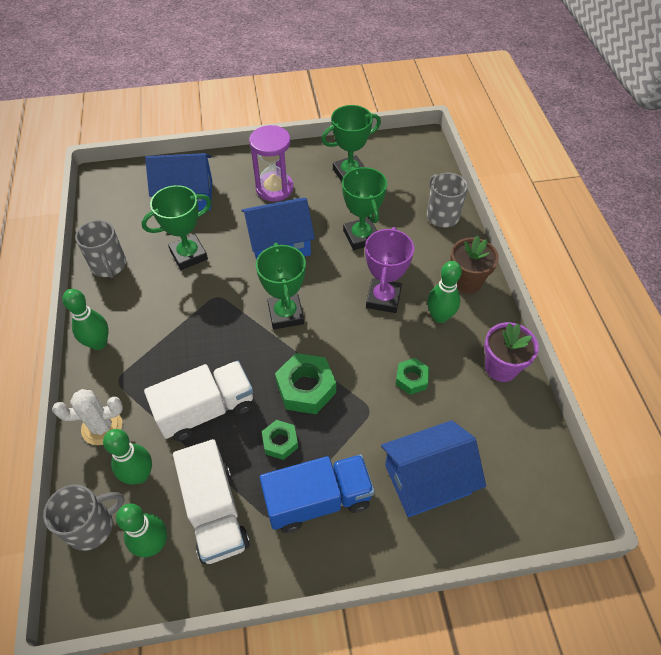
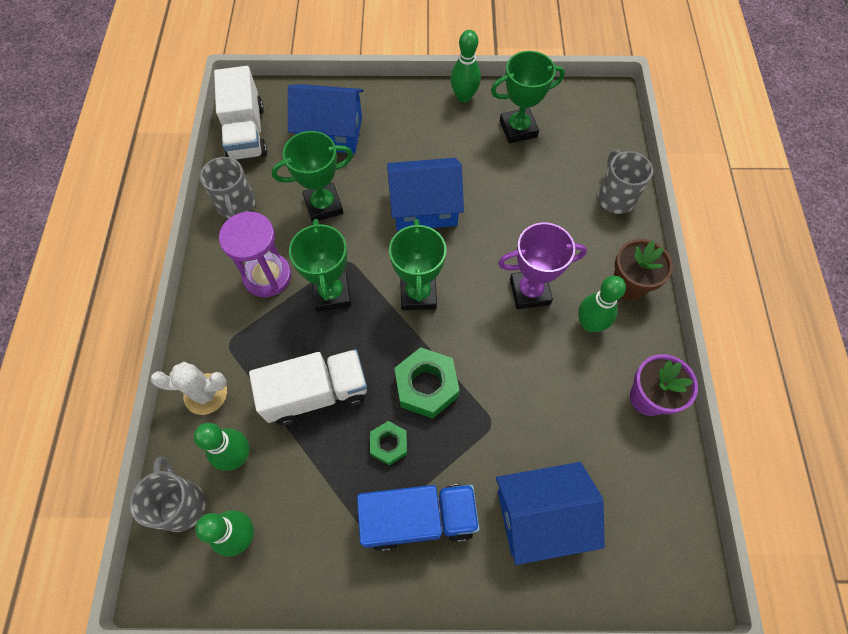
camera: 10 degrees right, 10 degrees up
(92, 526) = (182, 504): grey mug -> grey mug turned 90 degrees counterclockwise
(98, 343) = (214, 296): green bowling pin -> green bowling pin (464, 97)
(215, 512) = (308, 512): white truck -> white truck (246, 133)
(274, 188) = (430, 136): purple hourglass -> purple hourglass (267, 276)
(361, 237) = (517, 211): green trophy -> green trophy (332, 293)
(383, 298) = (529, 292): purple trophy -> purple trophy turned 60 degrees clockwise
(411, 379) = (544, 395): green nut -> none

